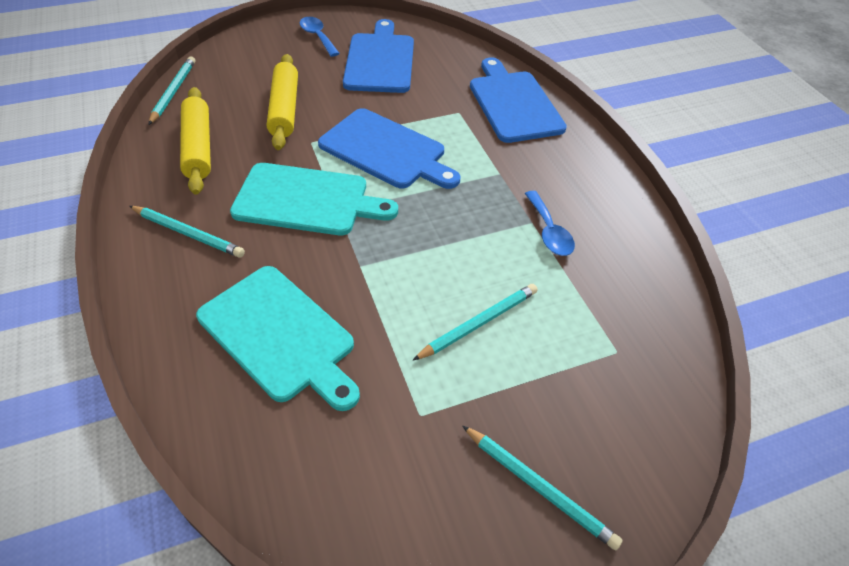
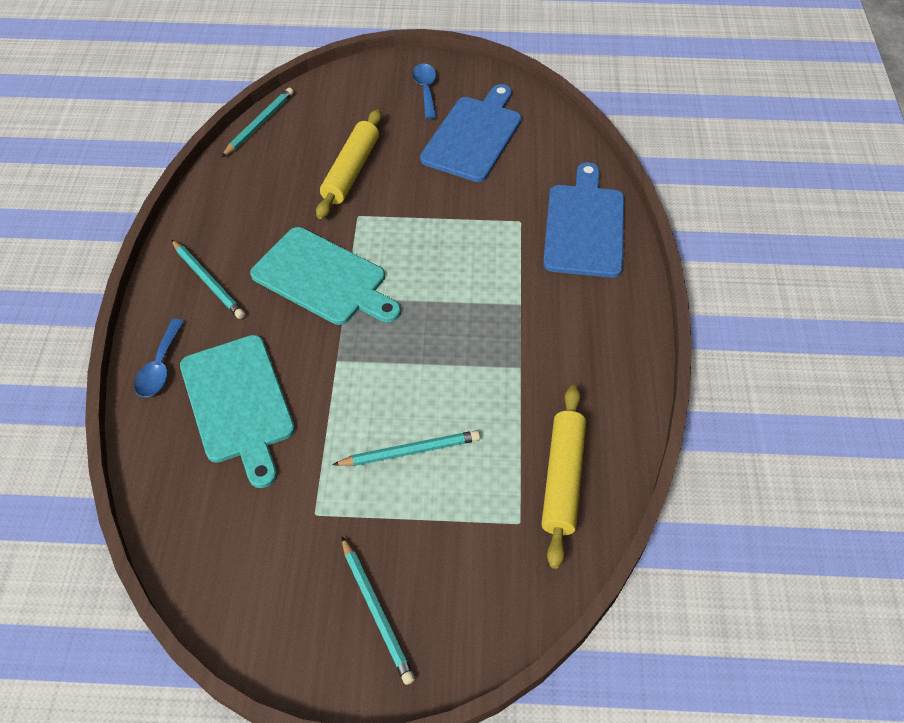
camera: 25 degrees right, 5 degrees up
(198, 147) = (255, 193): yellow rolling pin -> yellow rolling pin (563, 478)
(386, 150) = (423, 245): blue cutting board -> none
(549, 231) = (531, 382): blue spoon -> blue spoon (160, 367)

